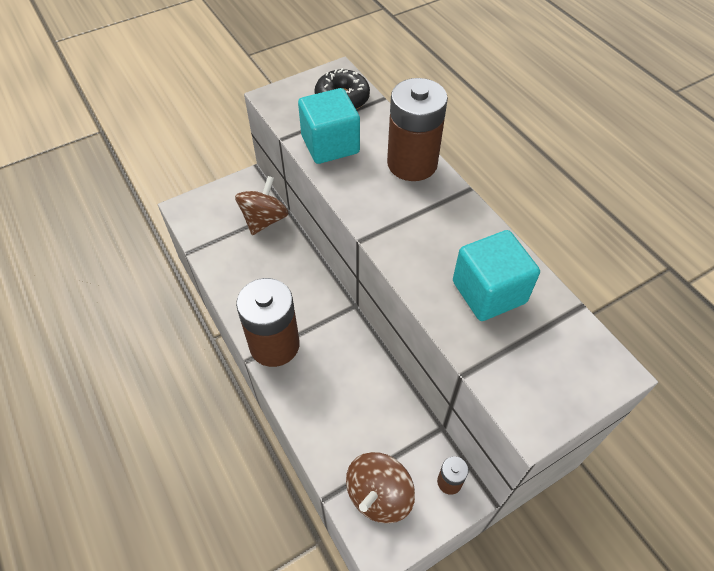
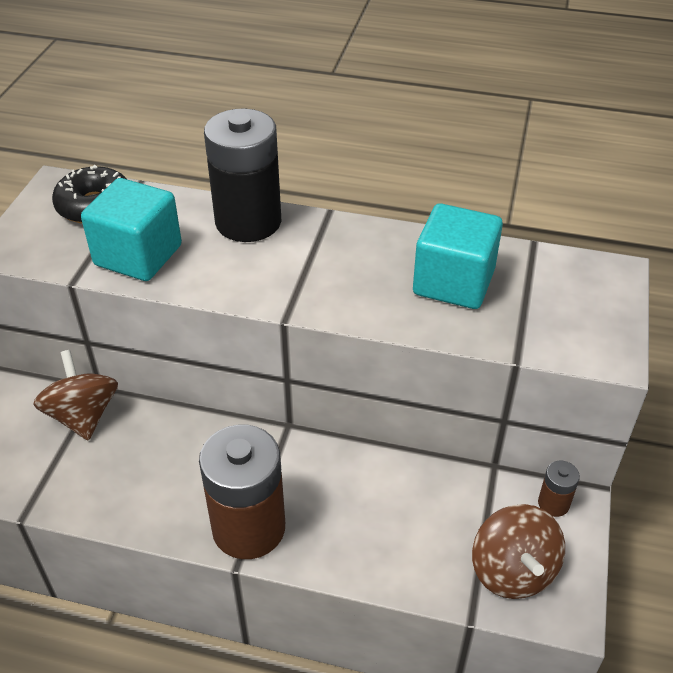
camera: 45 degrees left, 10 degrees down
(412, 163) = (248, 222): brown battery -> black battery

